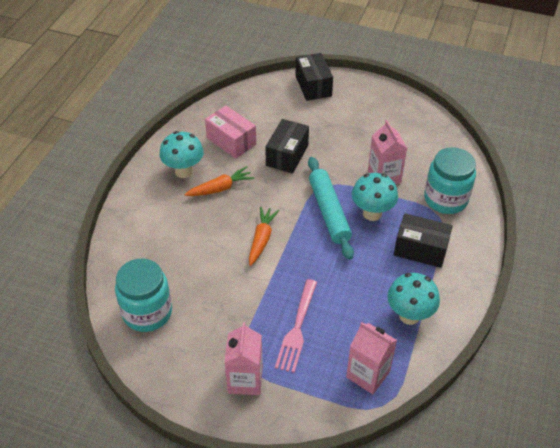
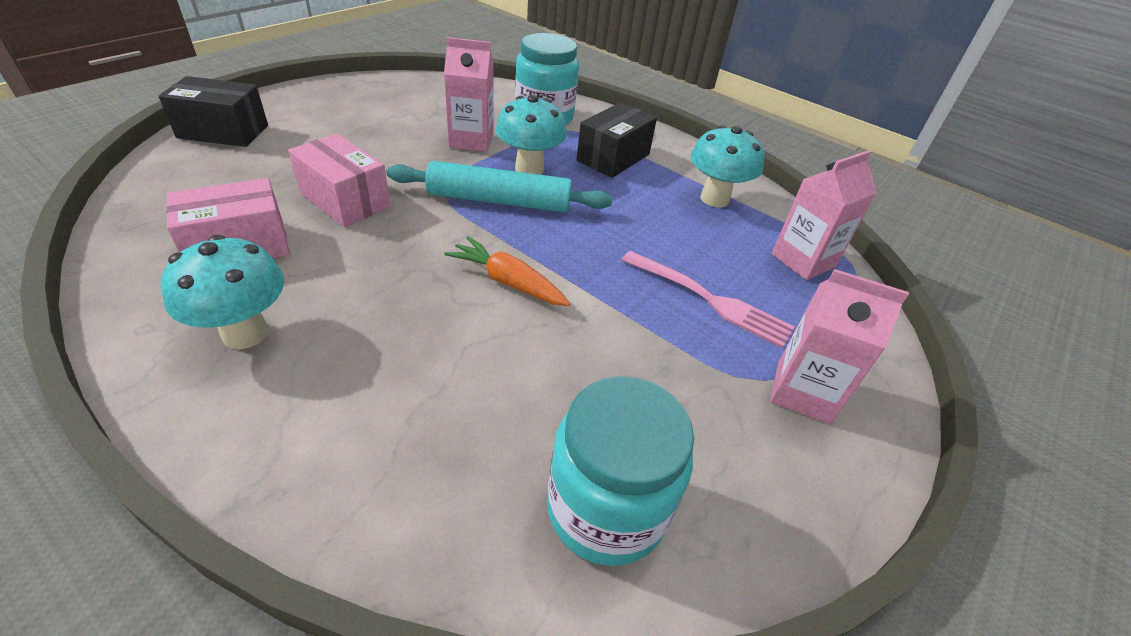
camera: 75 degrees left, 5 degrees down
(220, 188) = (345, 295): orange carrot -> none
(287, 155) = (345, 200): black box -> pink box

